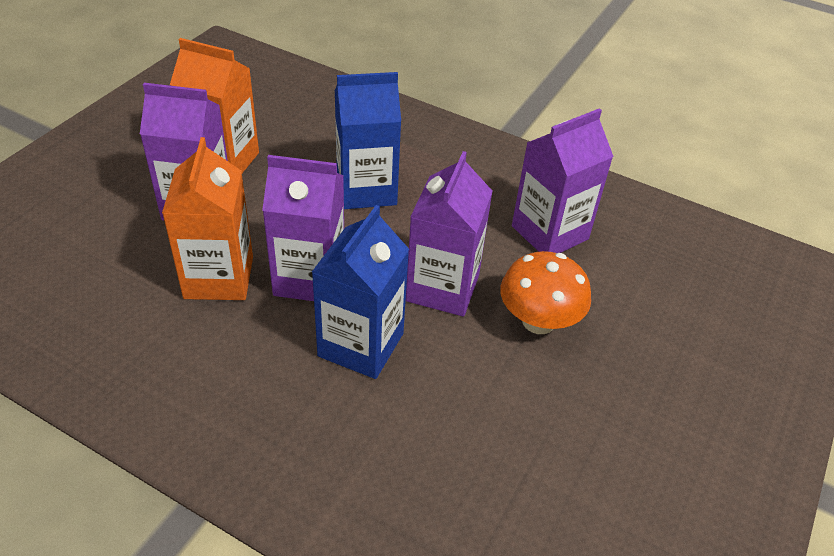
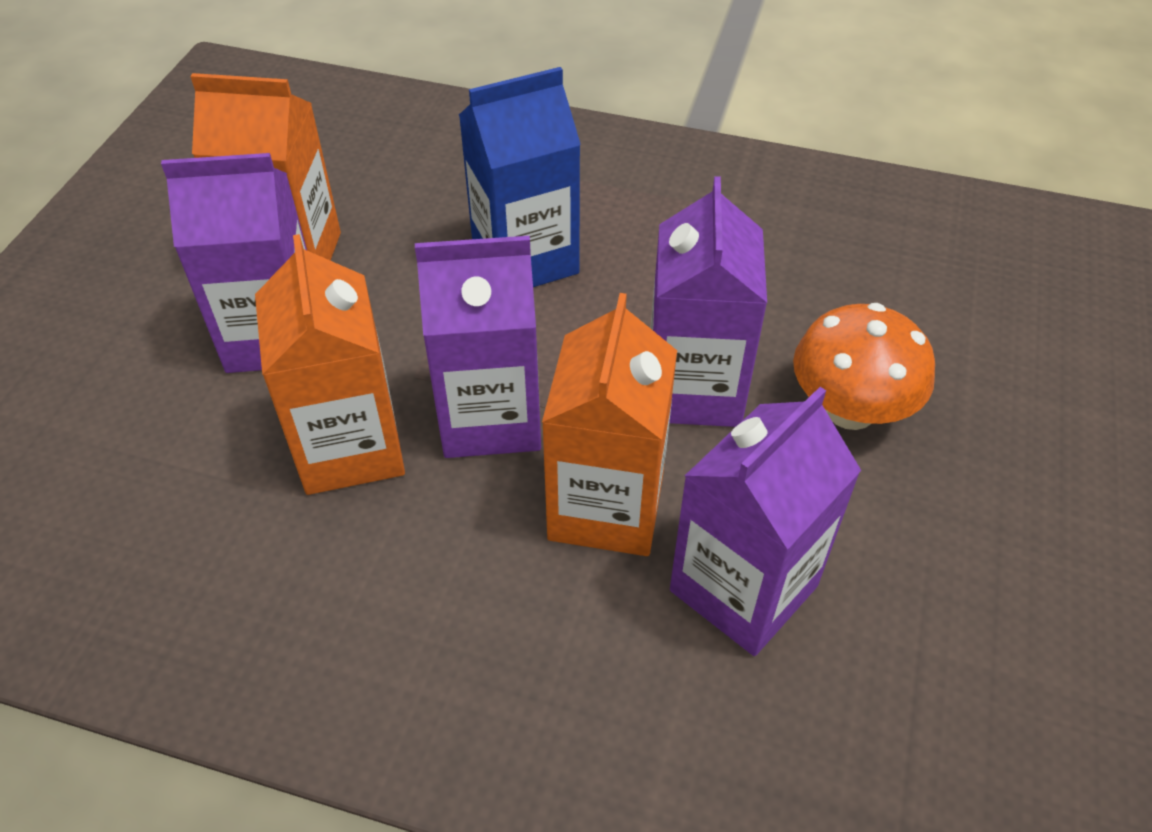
camera: 10 degrees left, 5 degrees up
(361, 345) = (606, 506): blue carton -> orange carton
(549, 232) = (815, 270): purple carton -> purple carton (743, 588)

